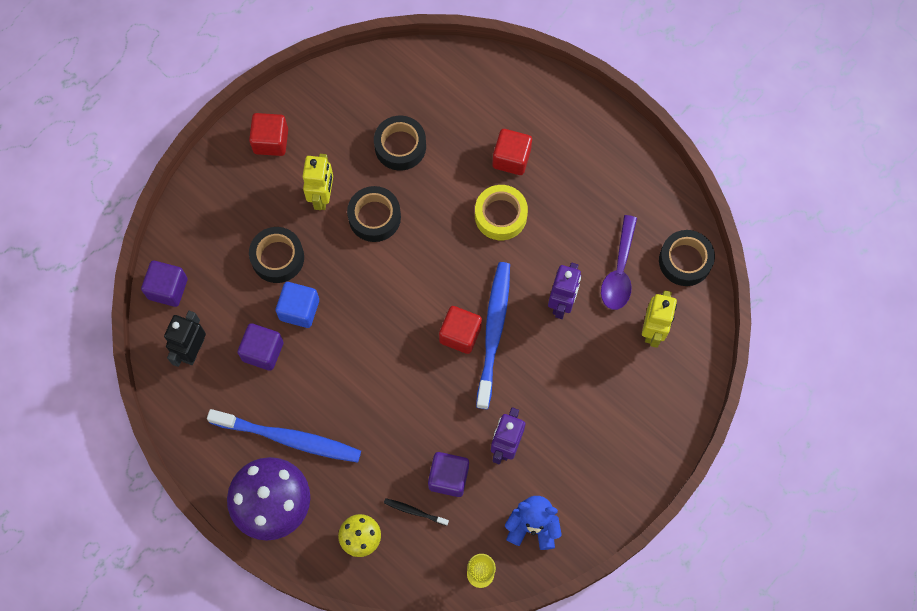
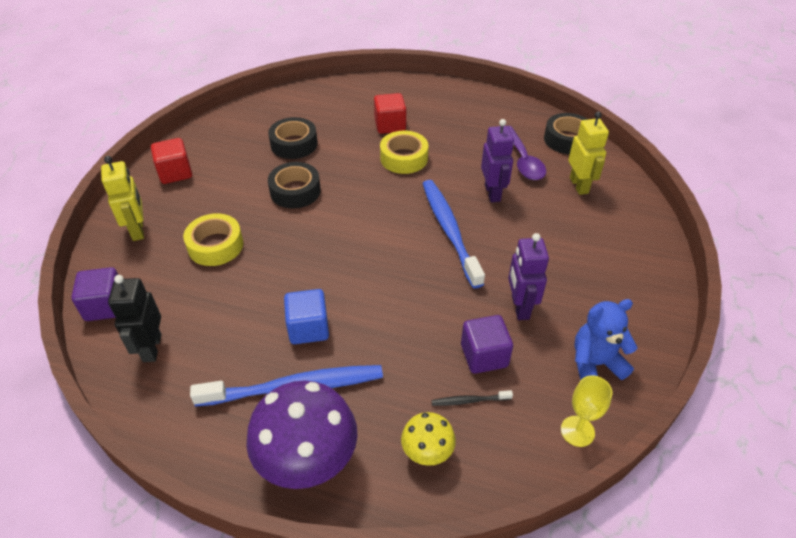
camera: 25 degrees left, 25 degrees down
(263, 351) = (231, 321): purple cube -> none
(277, 257) = (215, 246): black tape -> yellow tape
(299, 309) = (255, 276): blue cube -> blue cube (308, 328)
(322, 196) = (240, 193): yellow robot -> yellow robot (138, 230)
(460, 334) = (421, 242): red cube -> none

